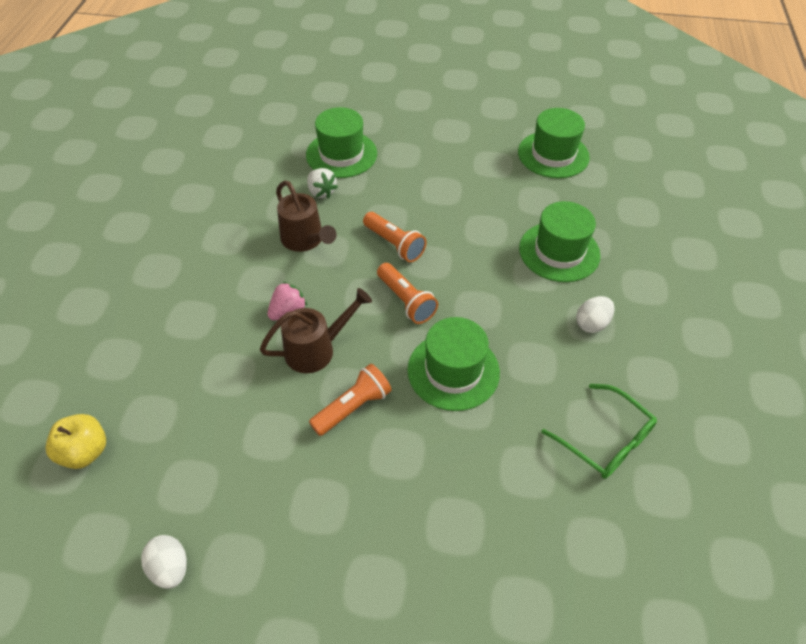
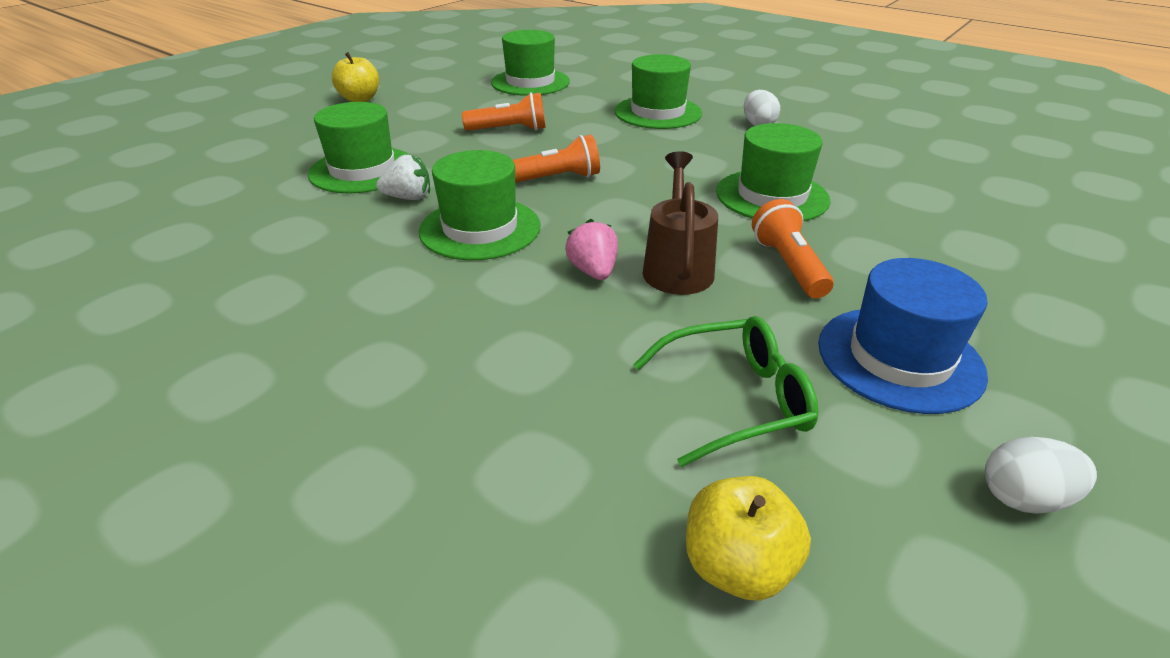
camera: 60 degrees left, 15 degrees down
(273, 491) = (899, 358): none -> blue hat
(305, 240) = (480, 228): brown watering can -> green hat
(406, 301) = (650, 194): orange flashlight -> orange flashlight (509, 130)
(441, 93) = (360, 99): none -> yellow apple
(605, 440) = (897, 155): green glasses -> green glasses (735, 399)

